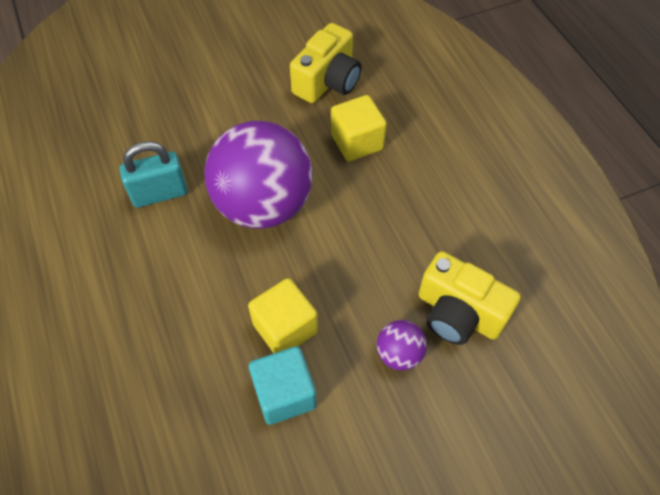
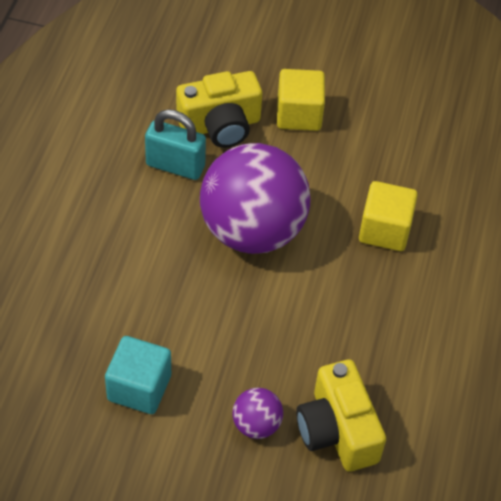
camera: 35 degrees right, 5 degrees down
(285, 328) = (183, 340): yellow cube -> yellow cube (299, 114)
(327, 81) = (409, 158): yellow camera -> yellow camera (220, 125)

